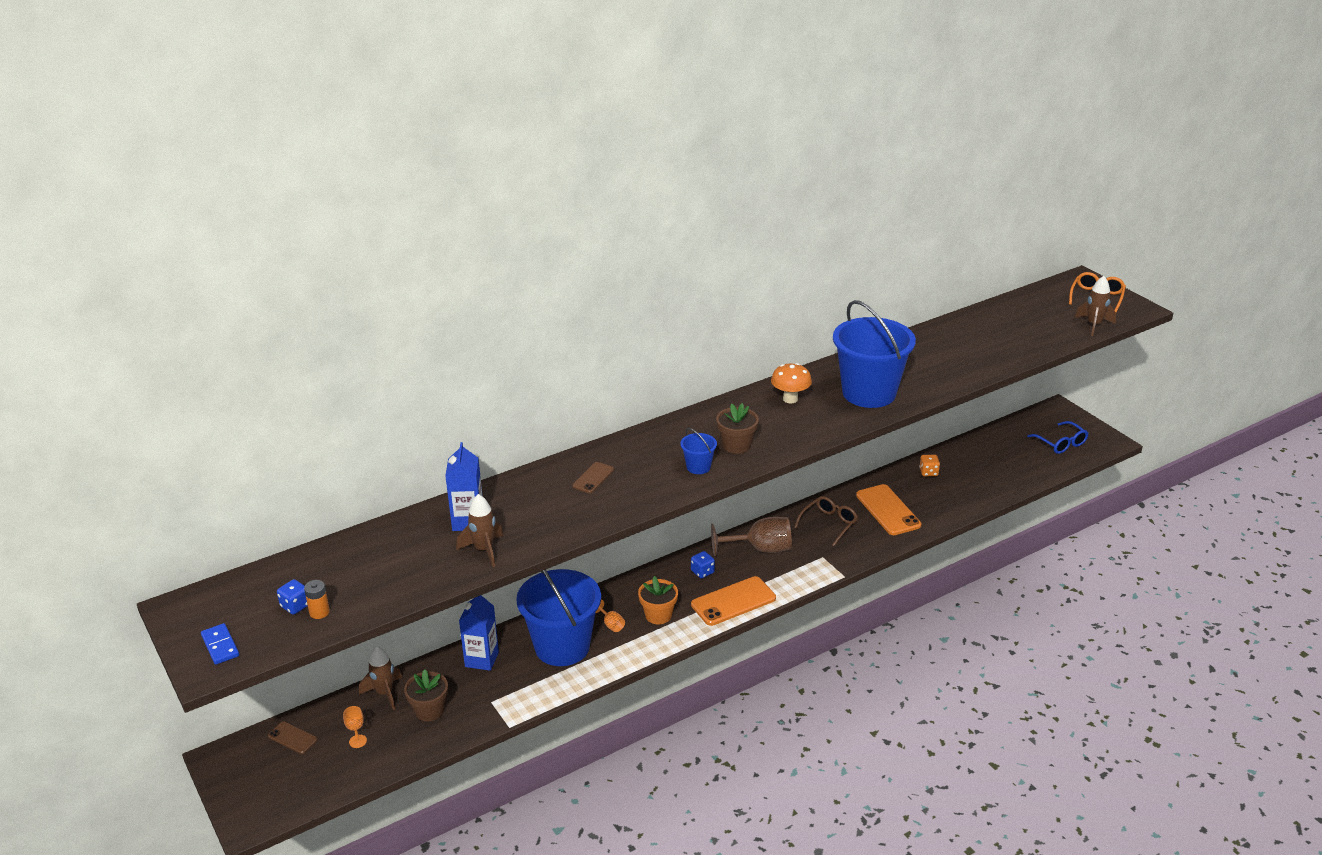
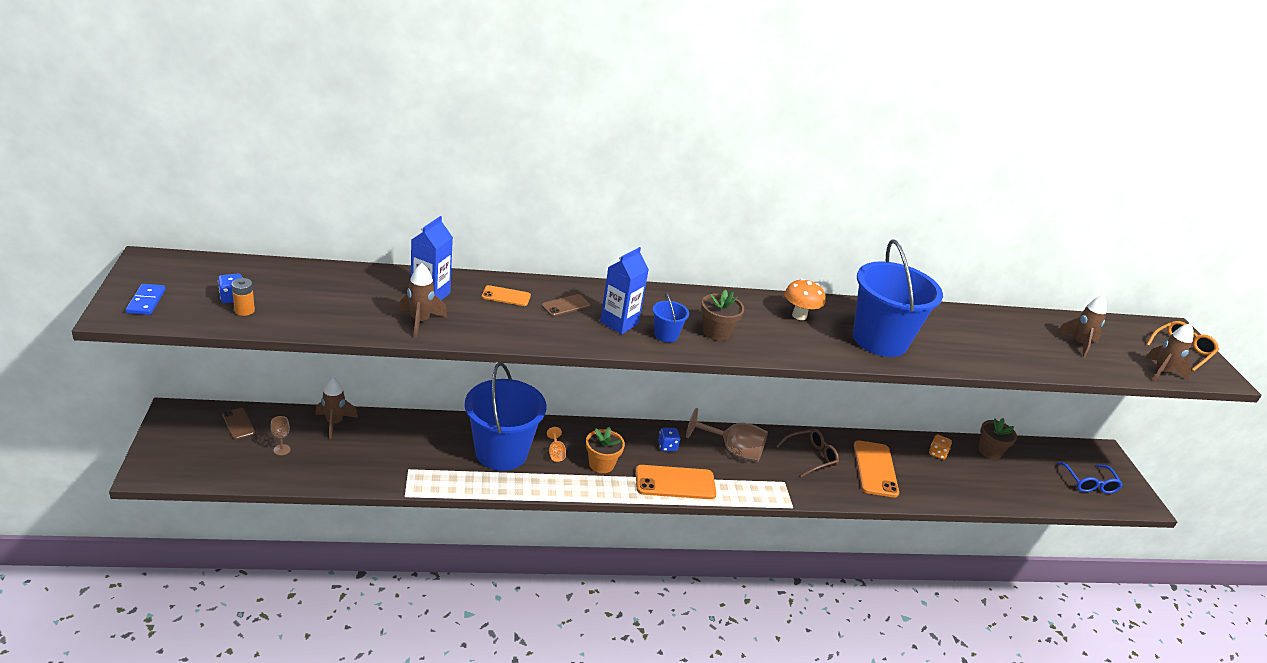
camera: 20 degrees right, 0 degrees up
(358, 741) = (282, 450): orange goblet -> brown goblet
(429, 710) = (355, 452): brown flower pot -> brown flower pot (989, 451)
(482, 659) = (430, 432): blue carton -> blue carton (619, 323)
(534, 492) = (506, 296): none -> orange phone
(1019, 327) = (1078, 344): none -> brown rocket

